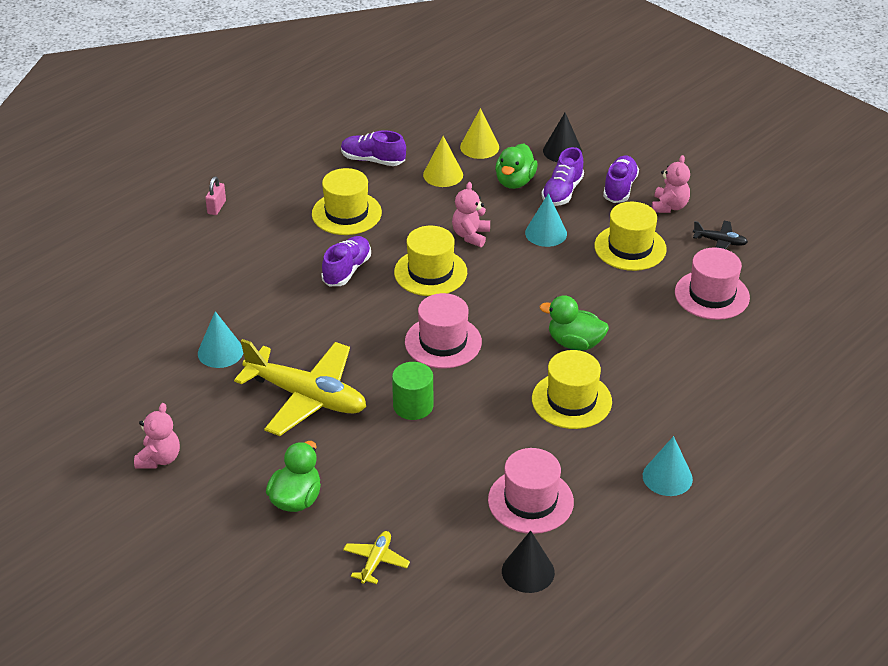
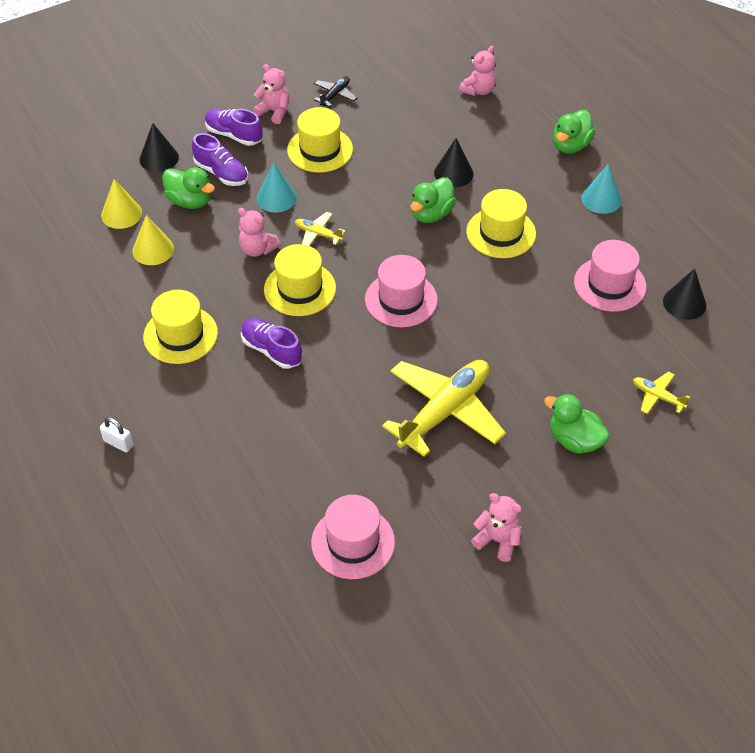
camera: 75 degrees left, 10 degrees up
(216, 207) = (118, 443): pink padlock -> white padlock
(220, 352) = (358, 471): turquoise cone -> none
(373, 160) = (101, 298): purple shoe -> none
(413, 406) = (478, 337): green cylinder -> none
(508, 270) = (318, 234): none -> yellow plane
(646, 349) = (453, 173): none -> black cone
(712, 295) = (400, 118): pink hat -> pink hat (353, 542)
(746, 438) = (570, 145): none -> green duck
(796, 347) = (478, 90): none -> pink teddy bear

